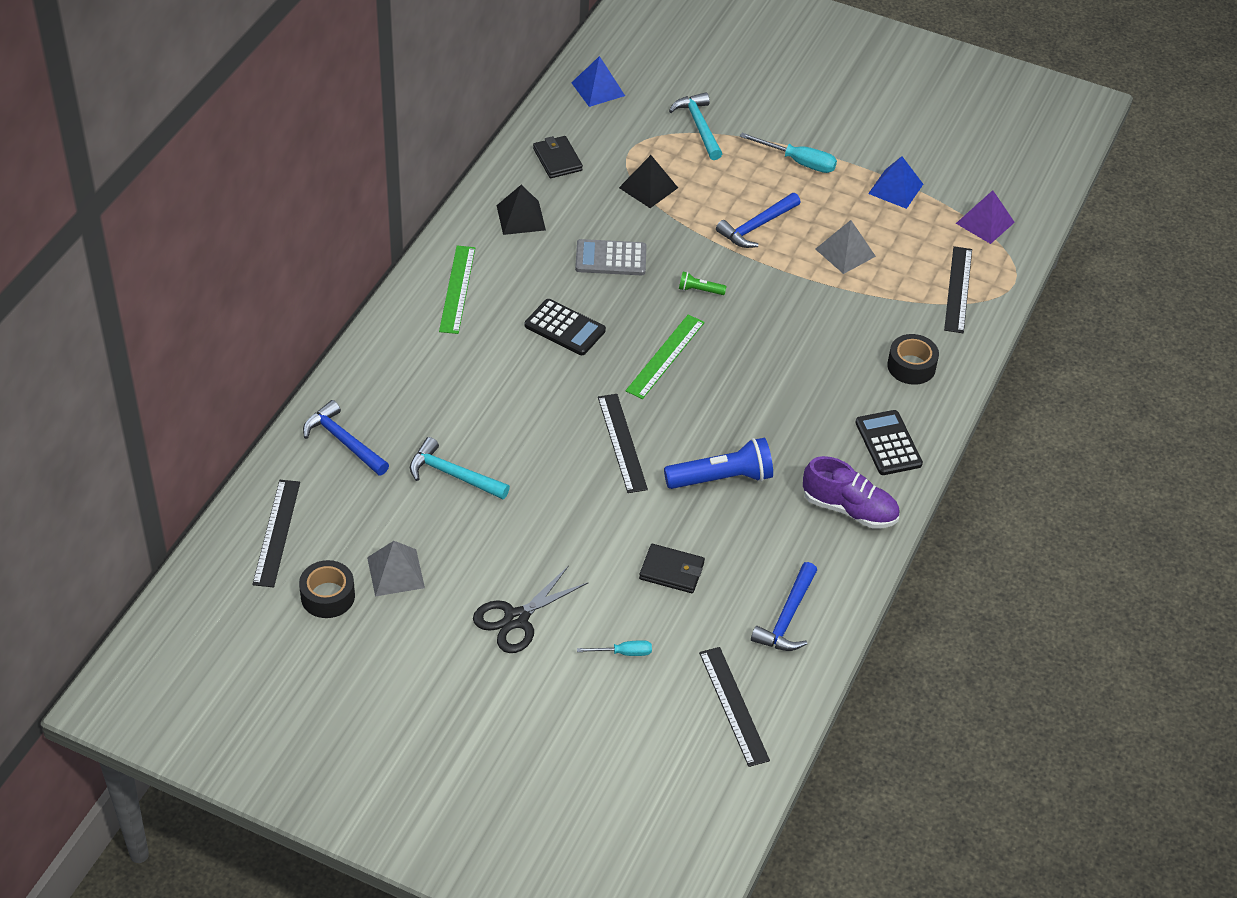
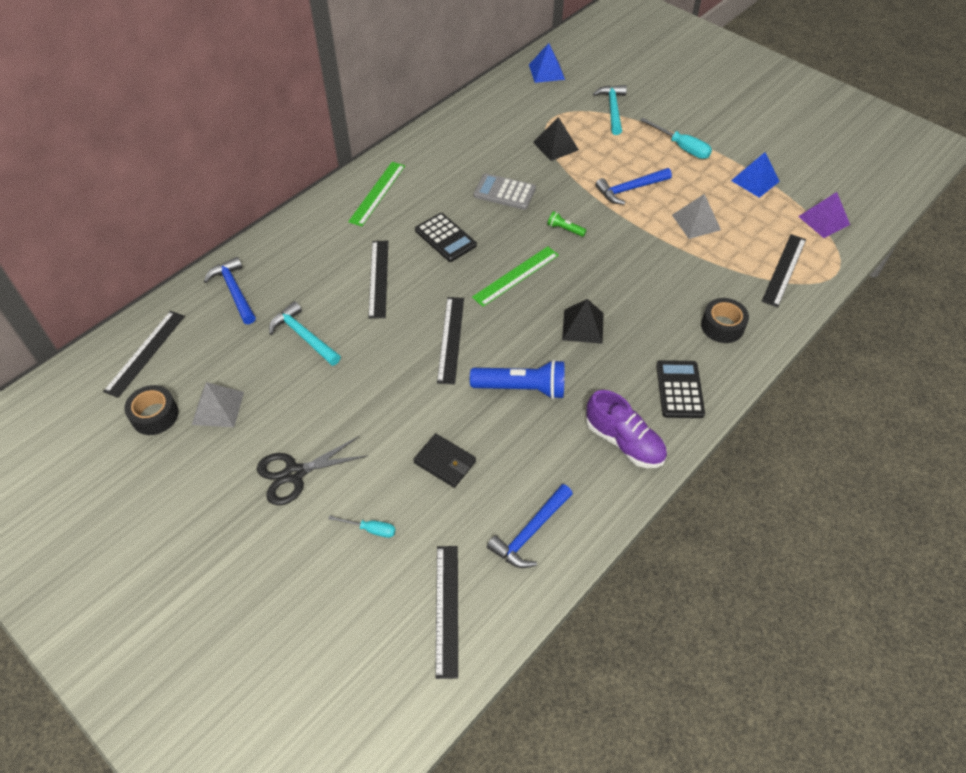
camera: 20 degrees right, 5 degrees up
(508, 391) = (378, 278): none -> black ruler
(520, 217) = (449, 150): black pyramid -> black pyramid (583, 326)
(557, 160) = (495, 115): black wallet -> none

